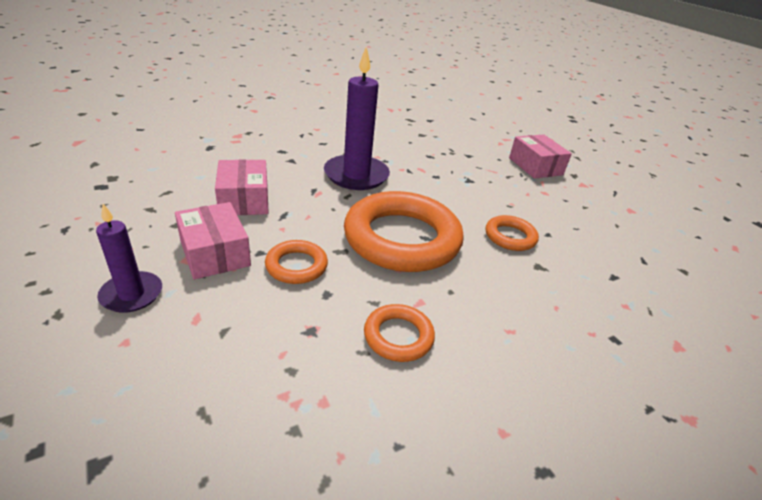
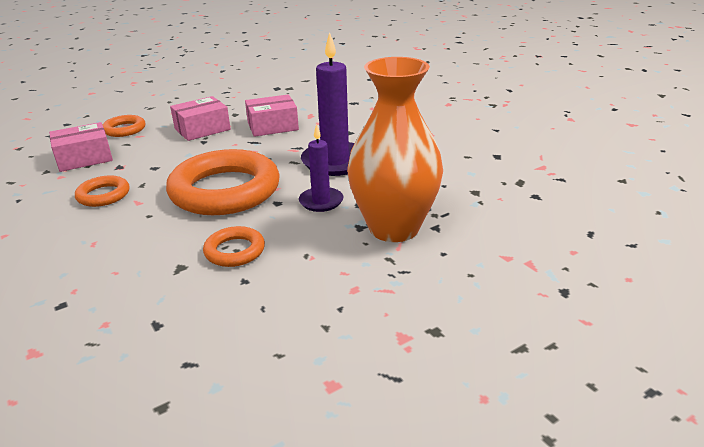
camera: 90 degrees right, 5 degrees down
(132, 294) = (163, 118): purple candle -> purple candle (321, 201)
(296, 266) = (187, 154): orange ring -> orange ring (124, 129)
(470, 168) = (394, 228): none -> orange vase
(535, 166) = (440, 287): pink box -> pink box (84, 158)

